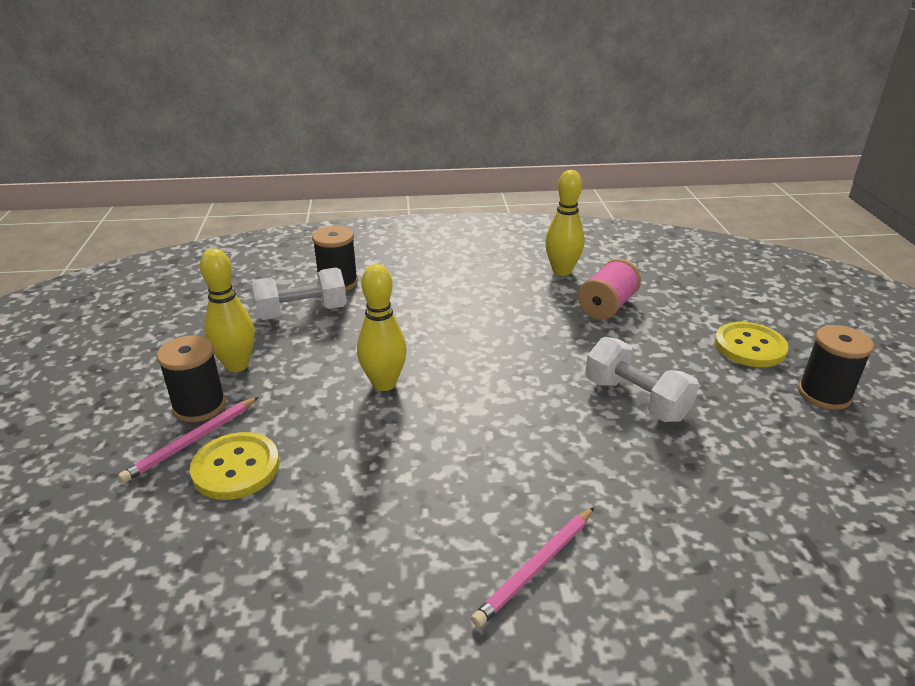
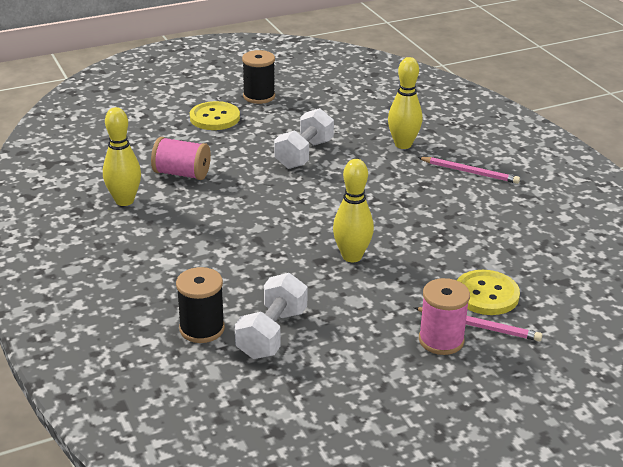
camera: 110 degrees left, 0 degrees up
(199, 406) = (441, 340): black spool -> pink spool
(237, 365) = (377, 342): yellow bowling pin -> yellow bowling pin (403, 144)
(302, 312) = (272, 333): white dumbbell -> white dumbbell turned 60 degrees clockwise

